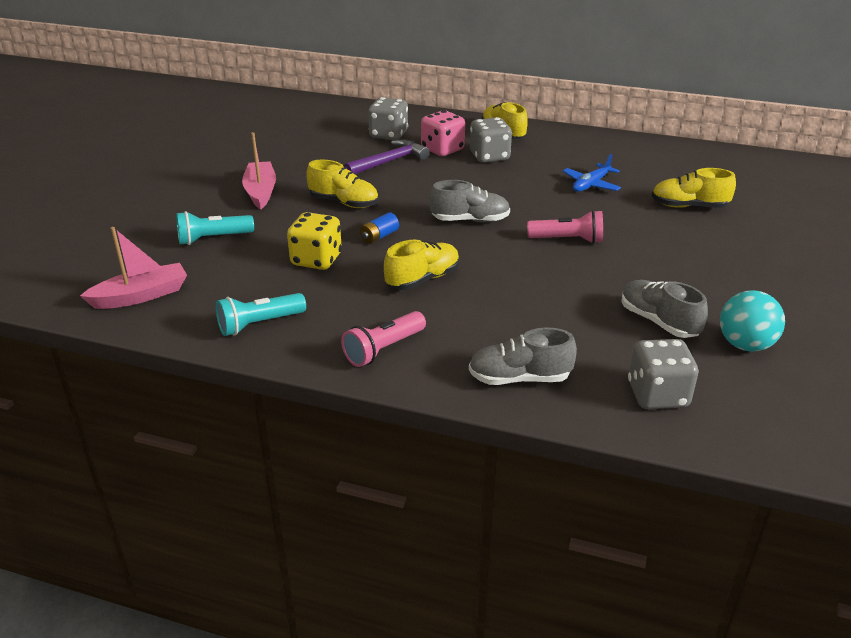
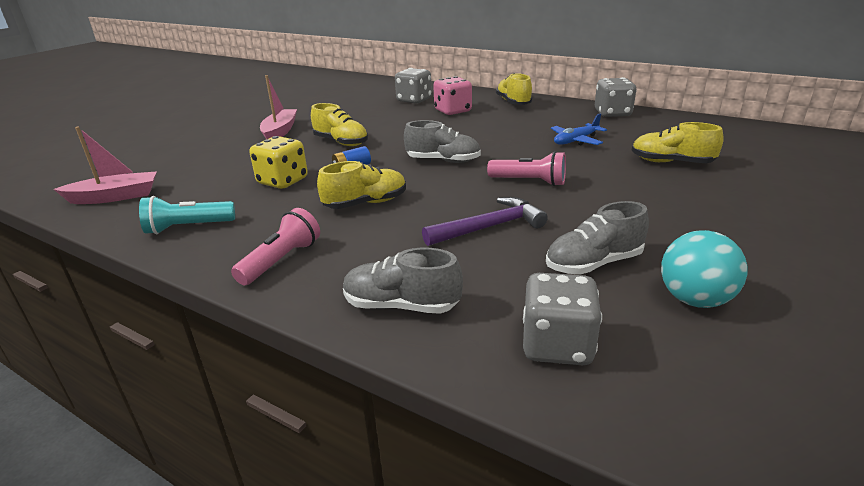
camera: 15 degrees right, 5 degrees down
(213, 238) = (213, 160): turquoise flashlight -> none
(383, 349) = (281, 260): pink flashlight -> pink flashlight turned 150 degrees clockwise
(389, 161) = (401, 117): purple hammer -> purple hammer (489, 227)
(489, 156) = (491, 117): grey dice -> grey dice (612, 113)
(658, 321) = (593, 264): grey shoe -> grey shoe turned 90 degrees counterclockwise

